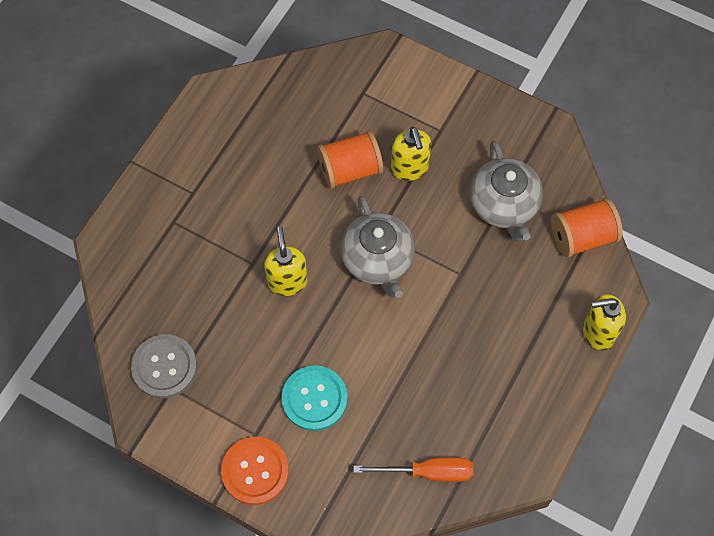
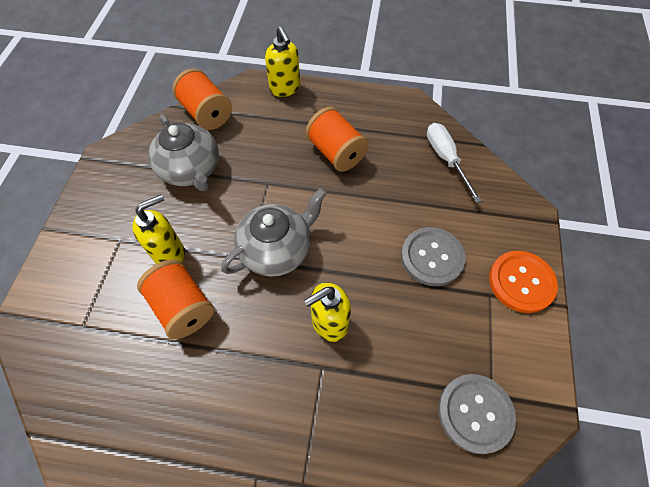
camera: 110 degrees left, 5 degrees down
(314, 398) = (432, 257): turquoise button -> grey button
(428, 472) = (446, 159): orange screwdriver -> white screwdriver
(478, 355) = (336, 152): none -> orange spool
(504, 205) = (191, 170): grey teapot -> grey teapot turned 90 degrees clockwise

